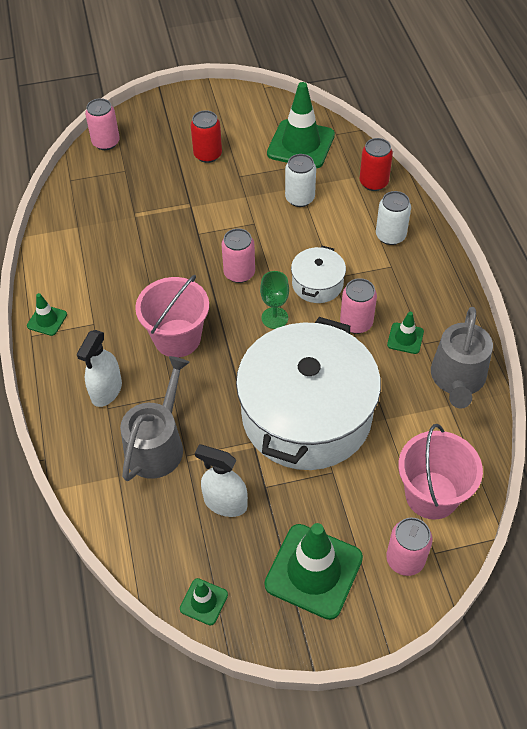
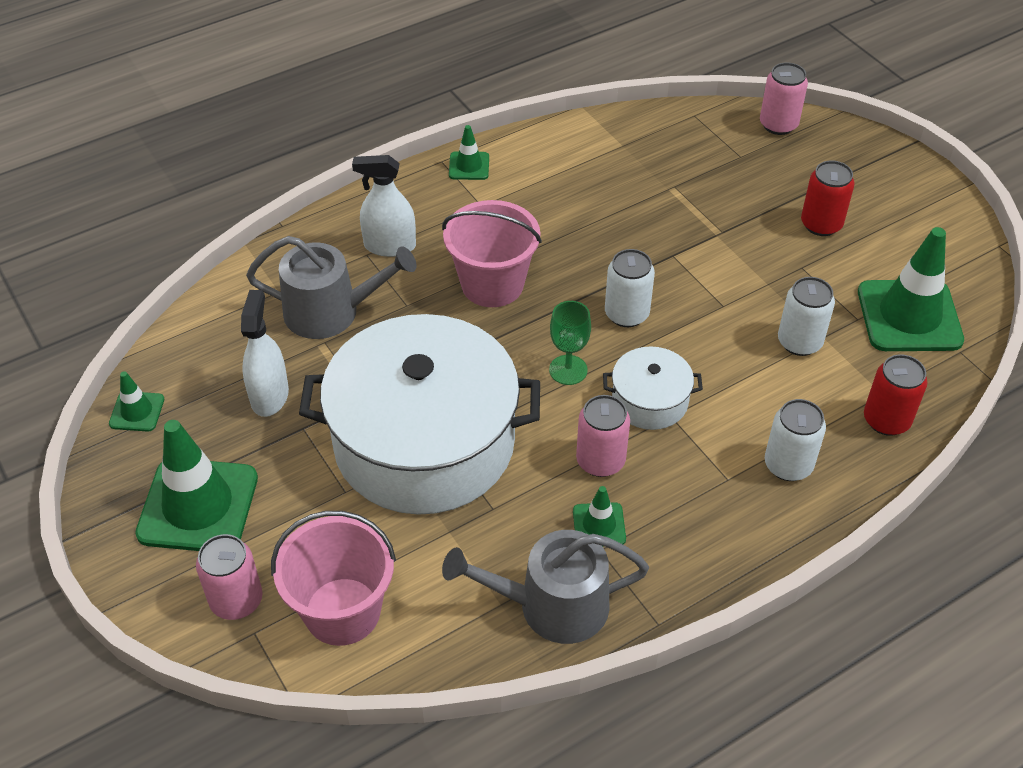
camera: 70 degrees right, 5 degrees down
(239, 273) = (626, 314): pink can -> white can

